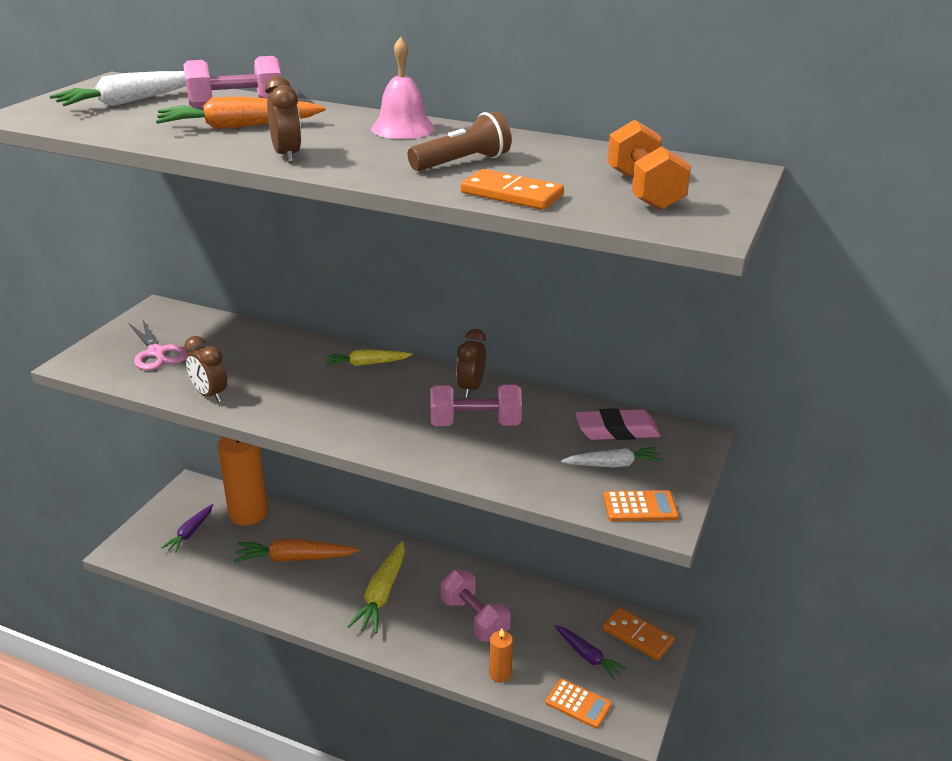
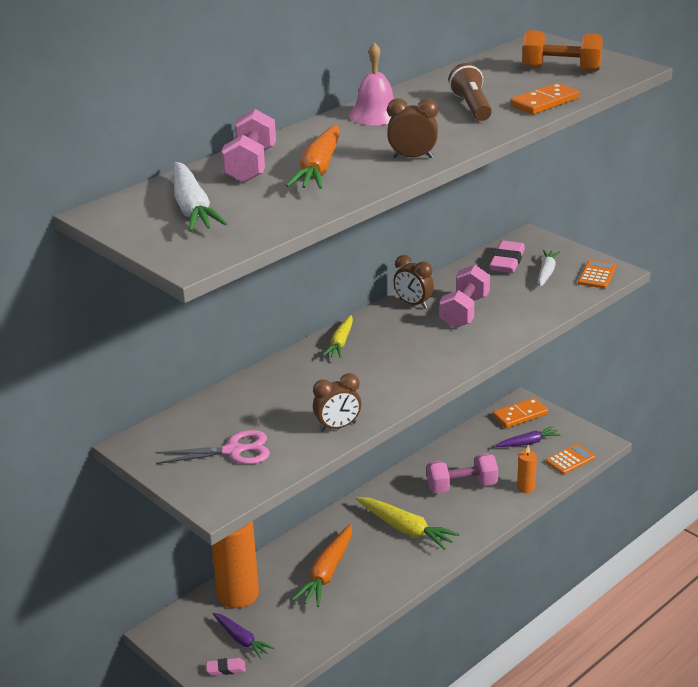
camera: 65 degrees left, 0 degrees up
(152, 535) = (226, 669): none -> pink eraser

